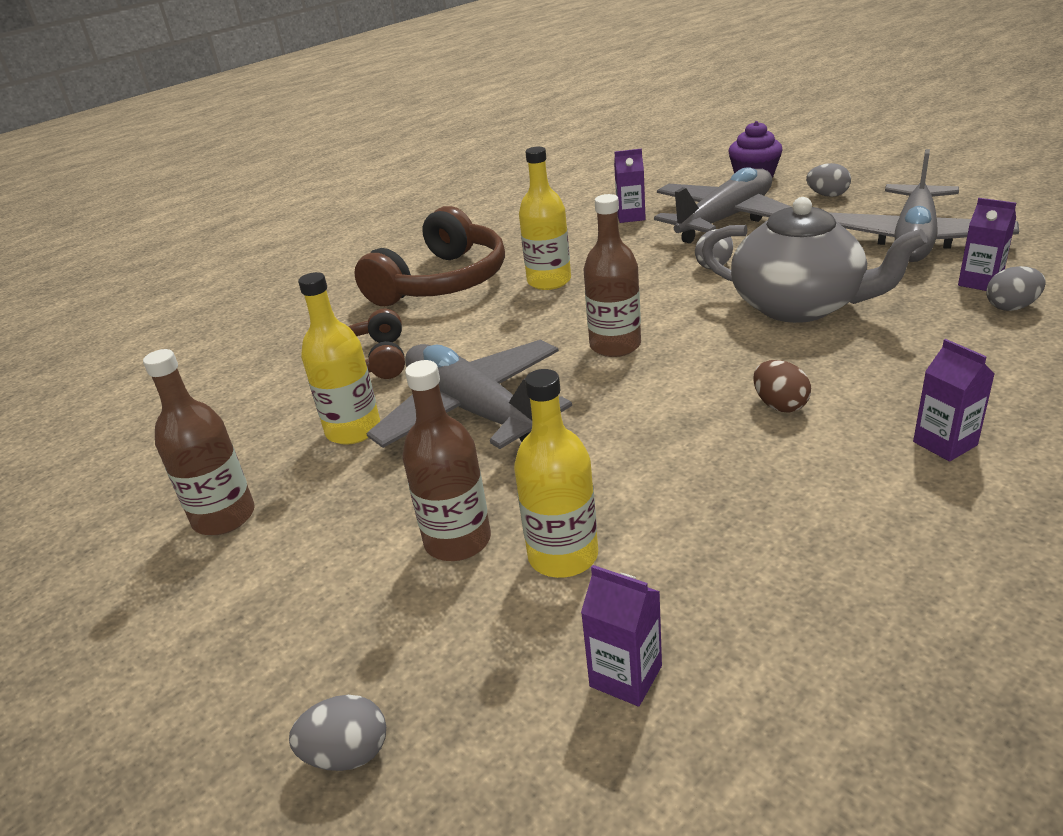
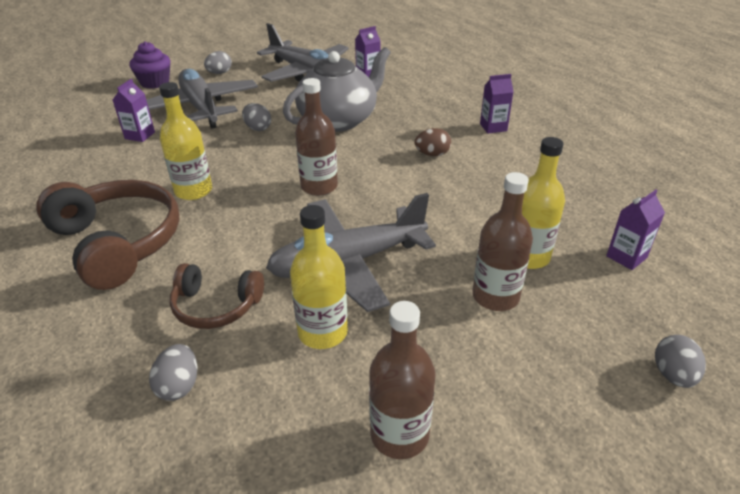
camera: 75 degrees left, 5 degrees up
(1011, 307) = (397, 77): grey egg -> grey egg (179, 386)

